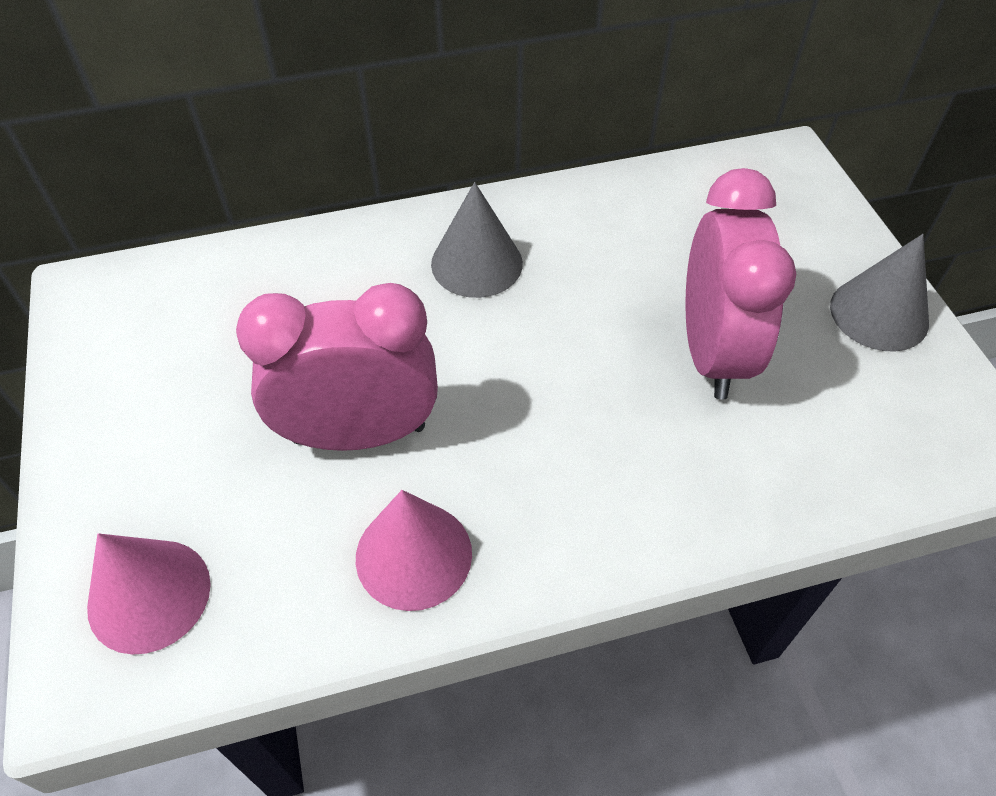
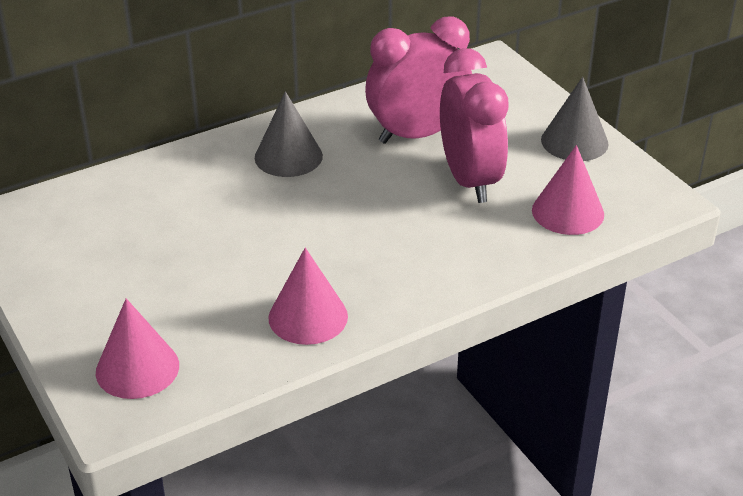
camera: 15 degrees left, 15 degrees down
(359, 434) = (244, 263): pink clock -> pink clock (417, 134)
(843, 441) = (568, 212): none -> pink cone

